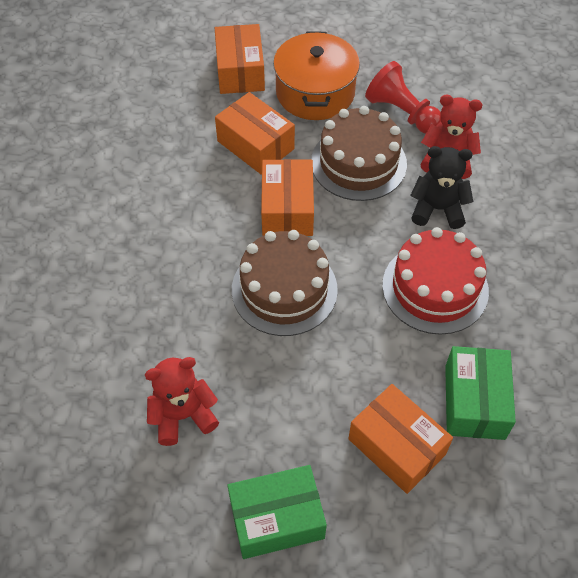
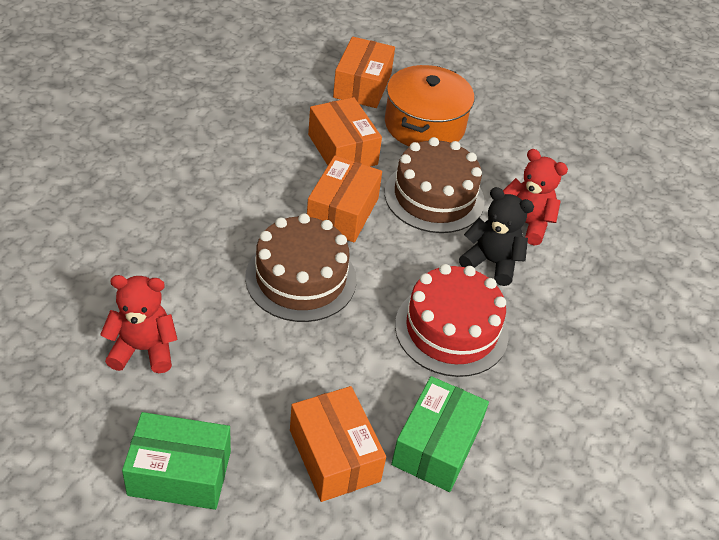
camera: 15 degrees right, 10 degrees down
(402, 113) = (501, 169): red pawn -> none

